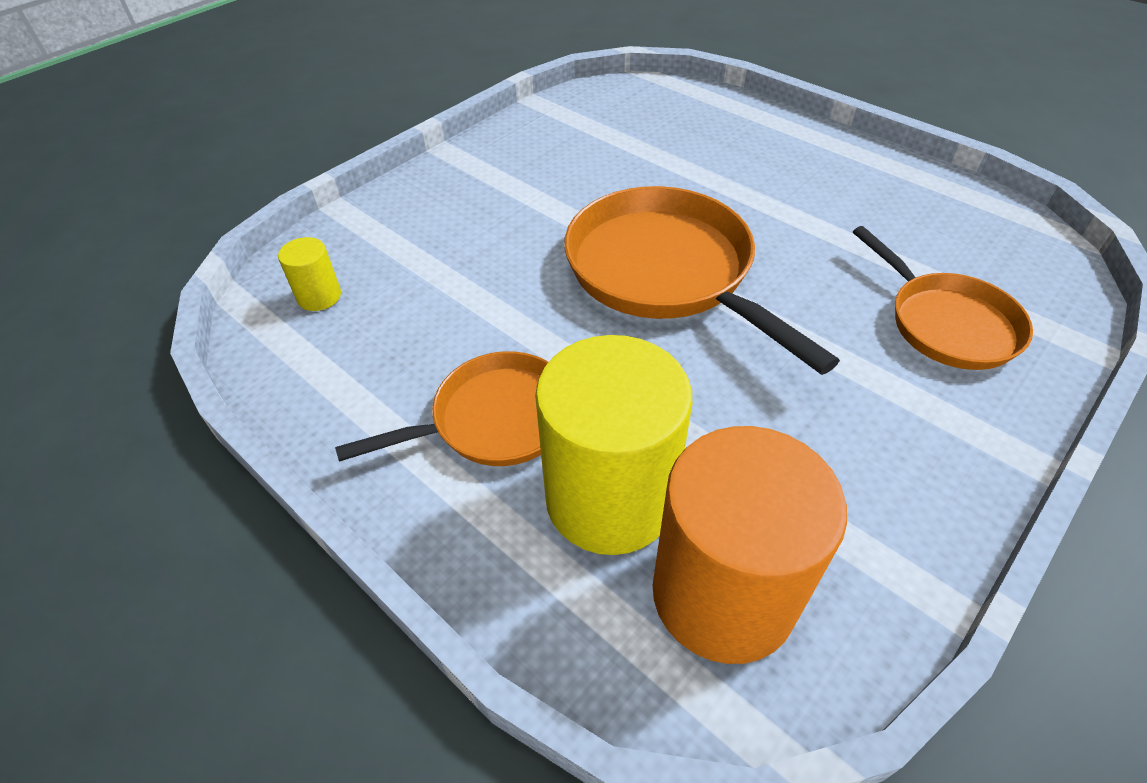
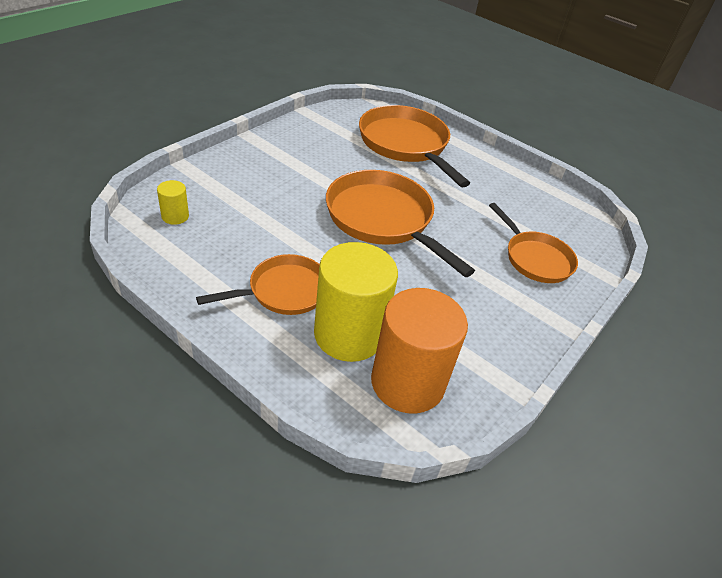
camera: 10 degrees left, 5 degrees down
(700, 139) = (406, 145): none -> orange pan

